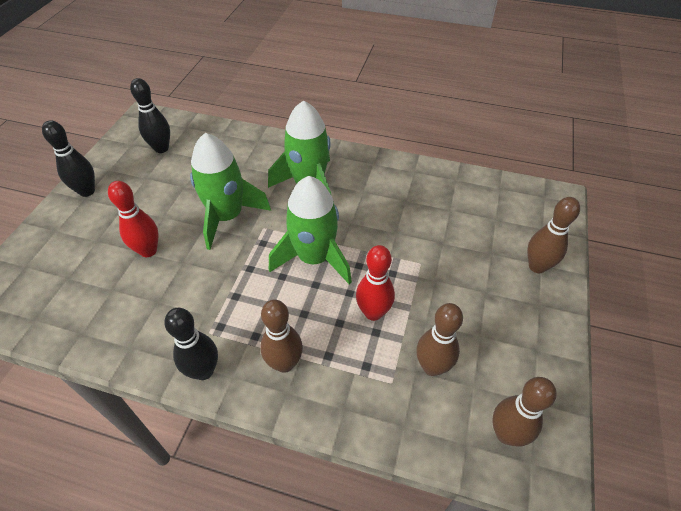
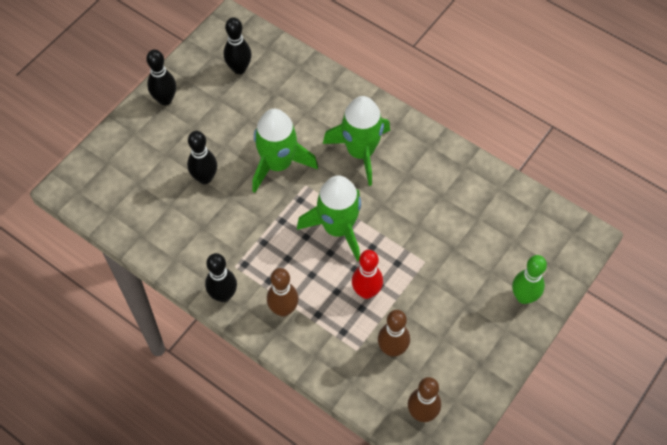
camera: 20 degrees right, 10 degrees up
(148, 251) = (205, 178): red bowling pin -> black bowling pin
(537, 266) = (523, 297): brown bowling pin -> green bowling pin

